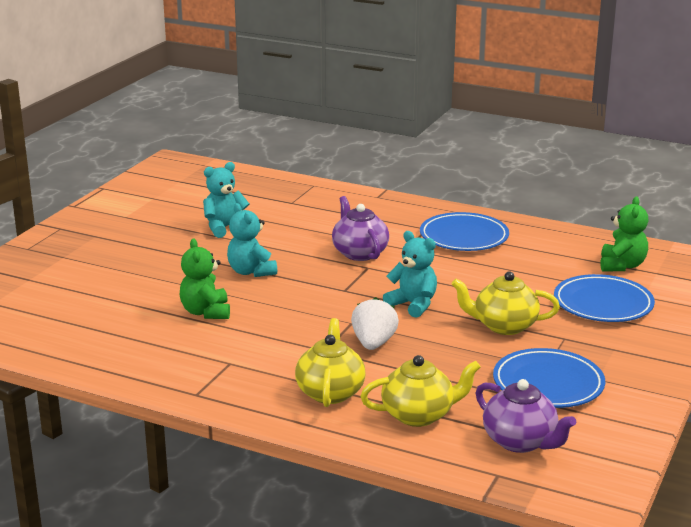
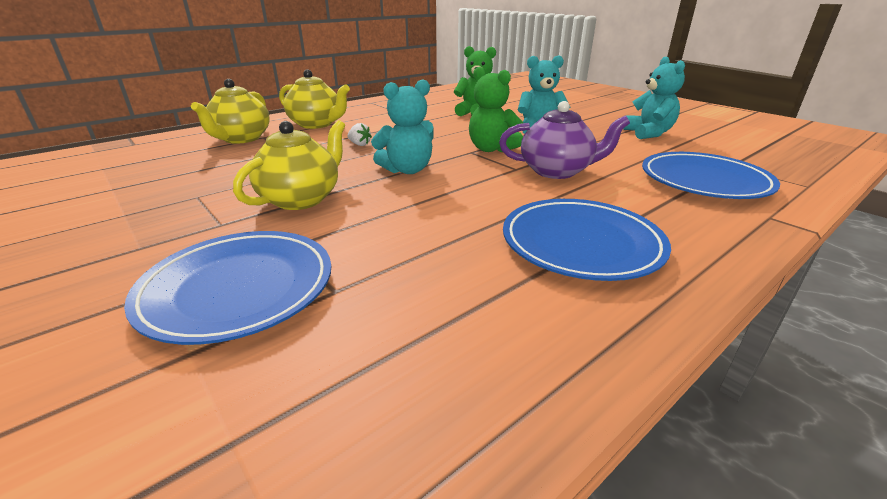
camera: 115 degrees right, 5 degrees up
(373, 343) = (359, 144): white strawberry -> white strawberry, size x0.49
(521, 442) = (140, 158): purple teapot -> none
(548, 384) = (173, 188): blue plate -> blue plate (704, 181)
(622, 266) = (326, 390): green teddy bear -> green teddy bear (491, 149)

